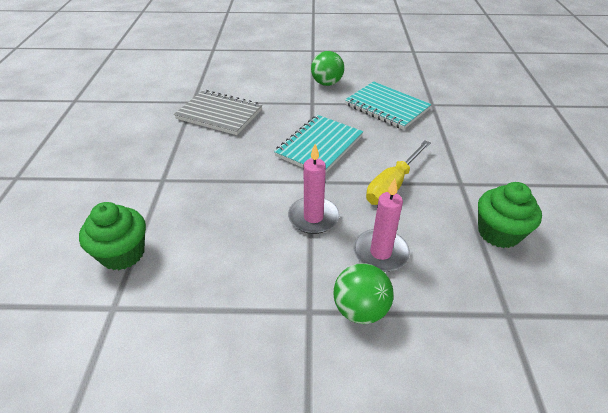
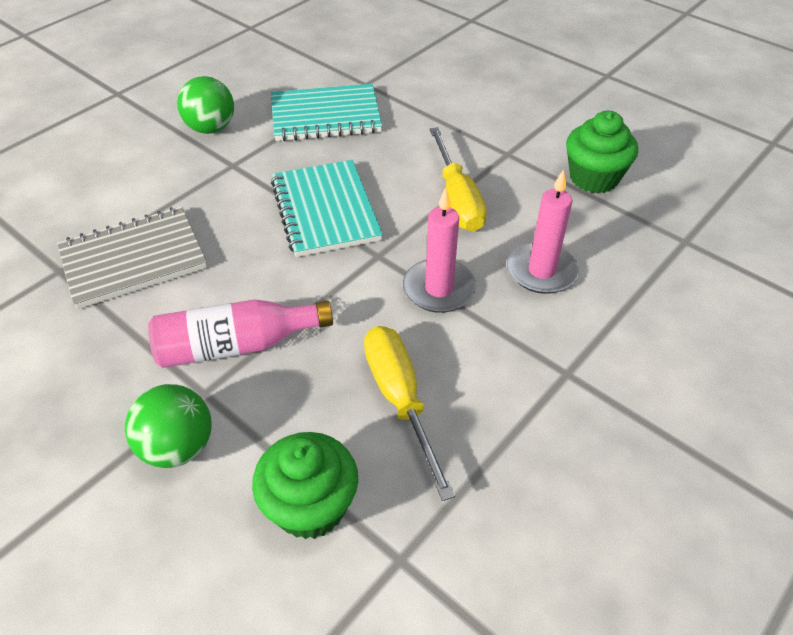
camera: 50 degrees left, 5 degrees up
(199, 172) = (236, 345): none -> pink bottle
(218, 247) = (400, 400): none -> yellow screwdriver
(360, 309) = (599, 333): green ball -> green ball (178, 447)

